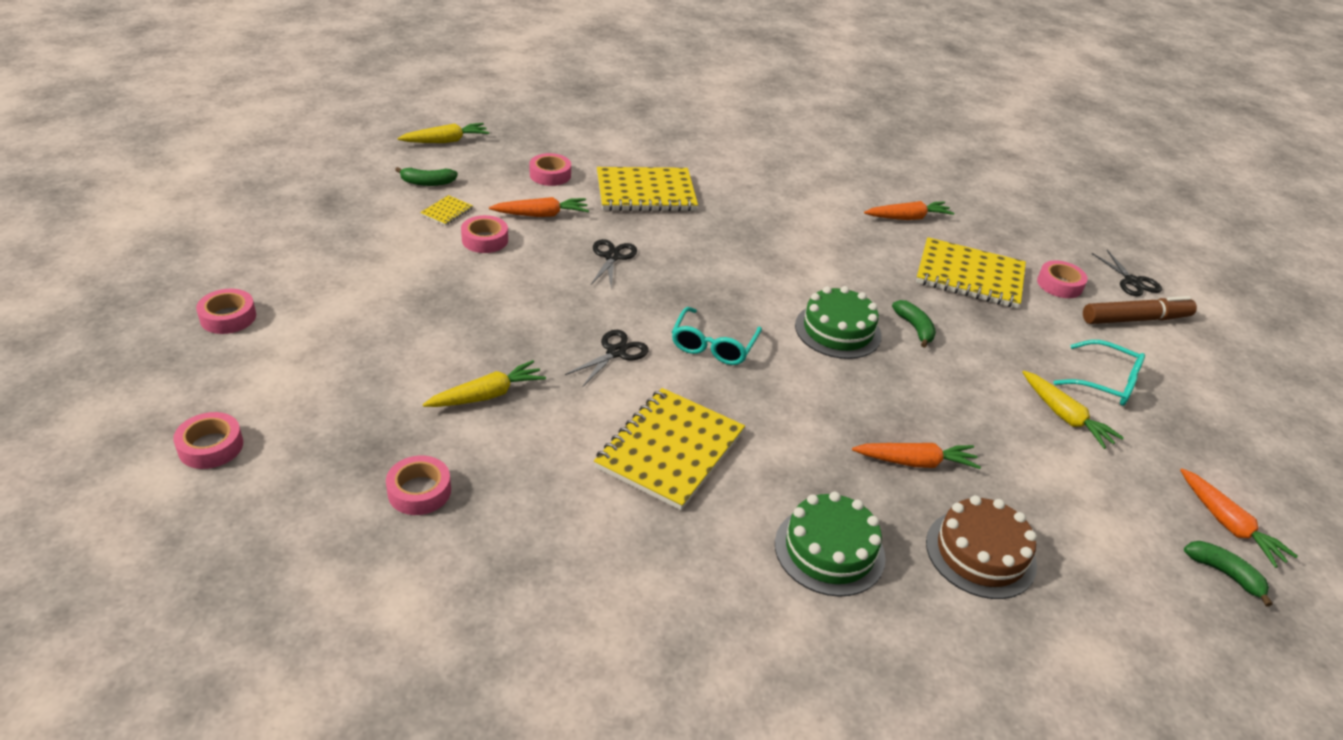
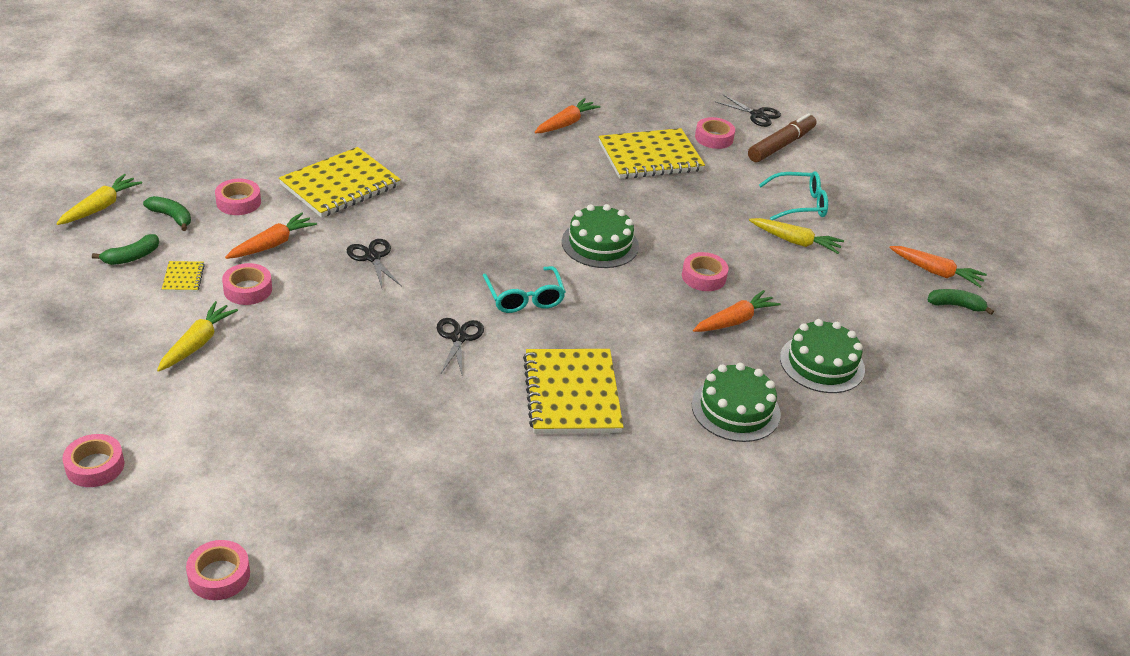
camera: 35 degrees left, 0 degrees up
(419, 491) = (426, 518): pink tape -> pink tape (703, 277)
(487, 395) = (396, 420): yellow carrot -> yellow carrot (197, 343)
(914, 328) = (649, 217): green banana -> green banana (171, 217)
(980, 553) = (822, 363): brown cake -> green cake

